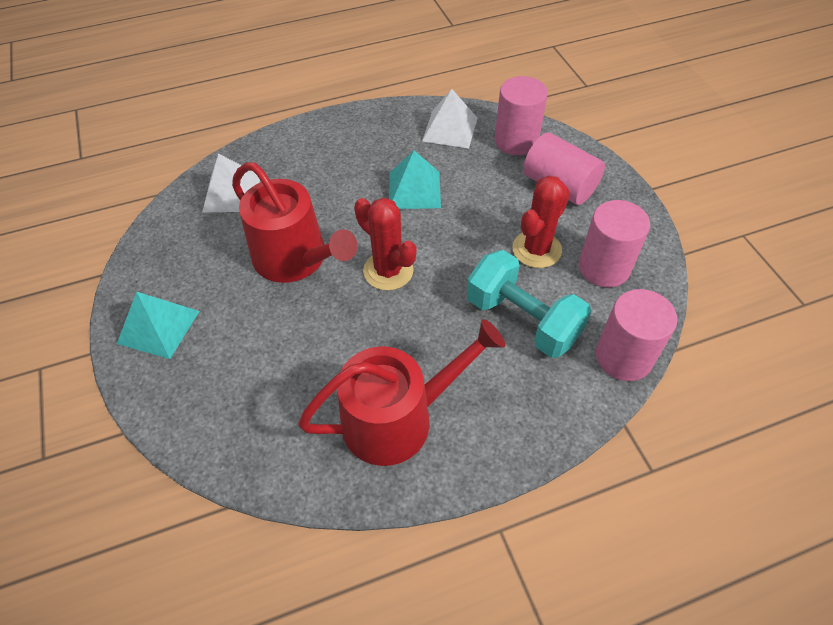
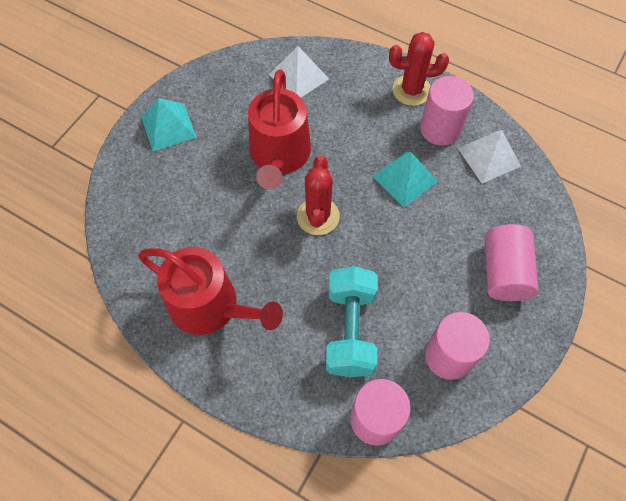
camera: 50 degrees right, 10 degrees up
(516, 141) = (523, 210): pink cylinder -> pink cylinder (440, 129)
(536, 249) = (423, 297): red cactus -> red cactus (411, 90)

